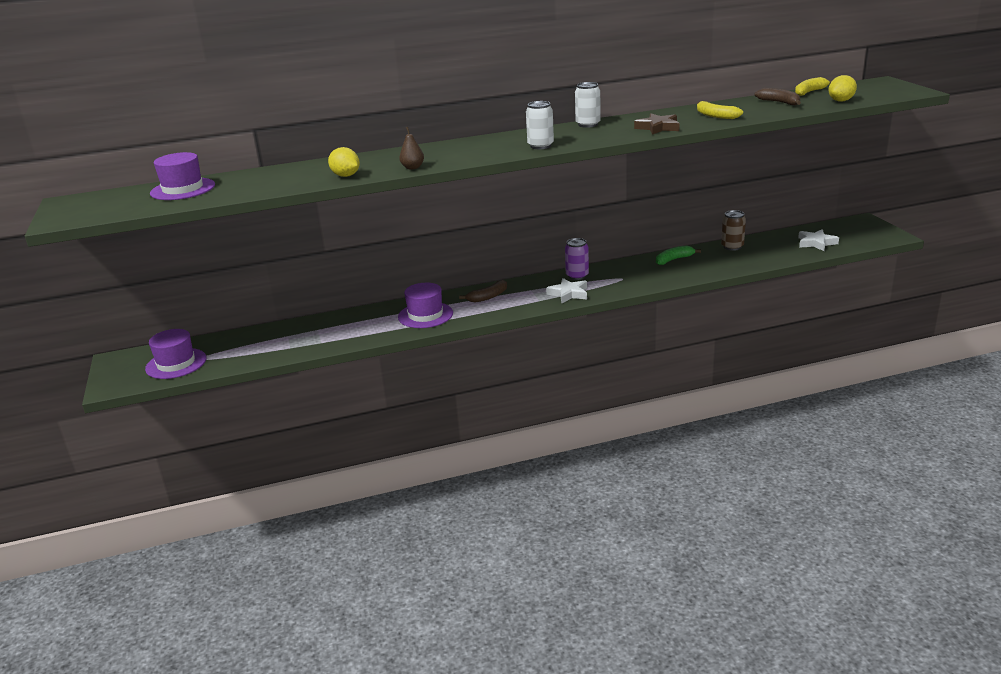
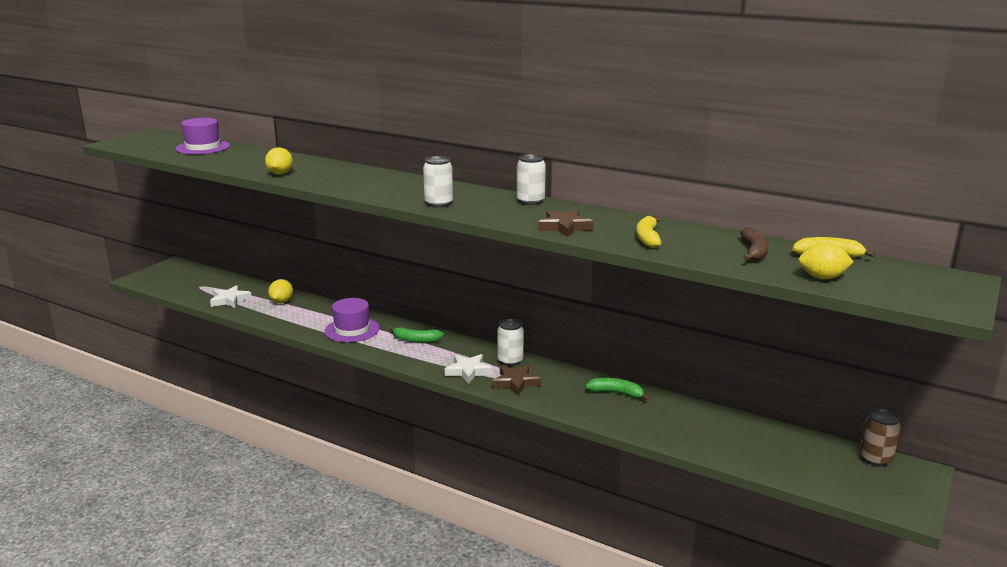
camera: 45 degrees right, 5 degrees down
(176, 363) = (185, 283): purple hat -> none
(314, 329) = (281, 302): none -> yellow lemon
(412, 167) = (323, 184): brown pear -> none
(488, 297) = (416, 340): brown banana -> green banana
(577, 276) = (510, 361): purple can -> white can
(611, 284) = (516, 382): none -> brown star
(732, 247) = (698, 413): brown can -> brown can (875, 459)
(816, 243) = (794, 461): white star -> white star (230, 300)

